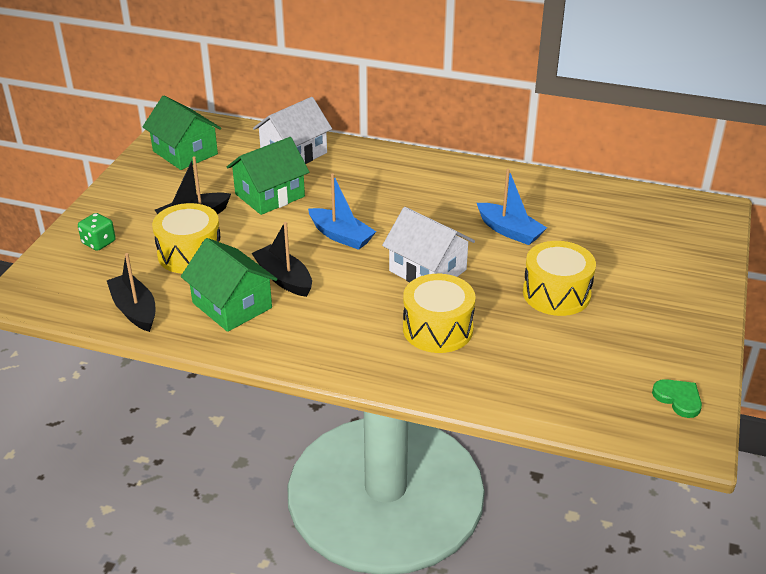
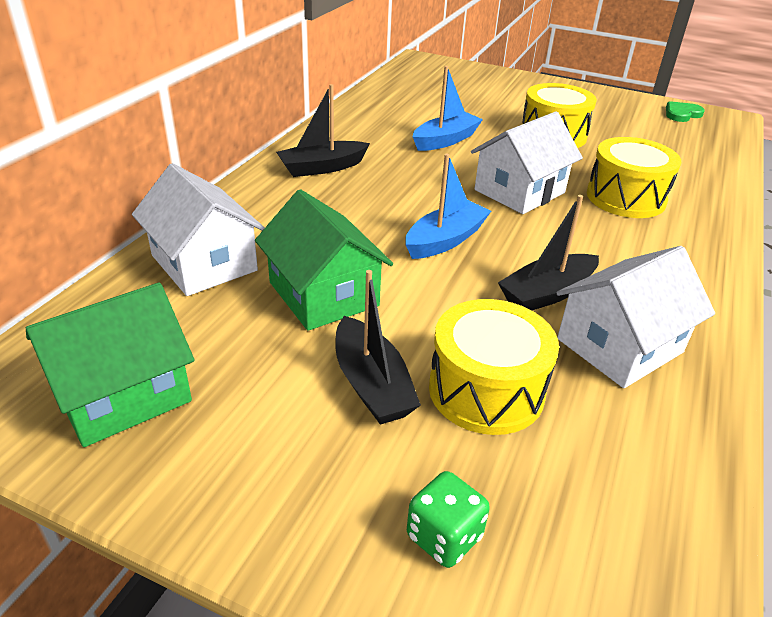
camera: 85 degrees left, 0 degrees up
(135, 310) = (661, 465): black boat -> black boat (322, 168)
(232, 305) = (619, 345): green house -> white house

